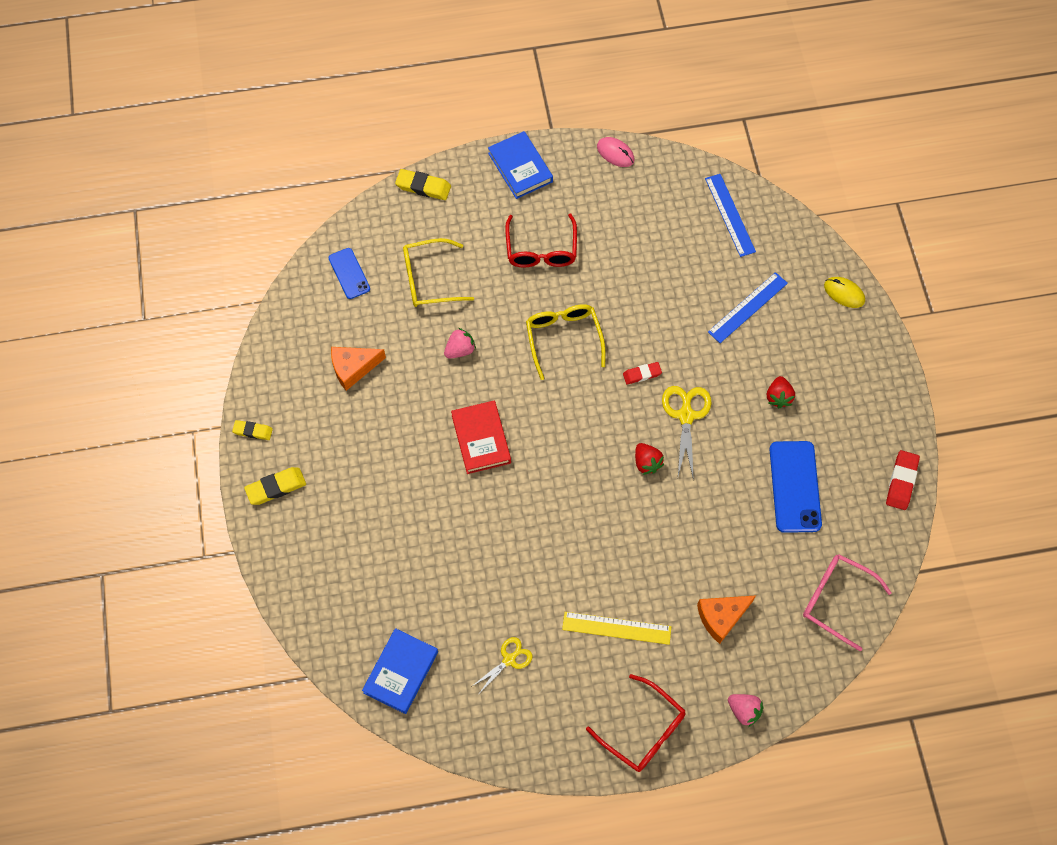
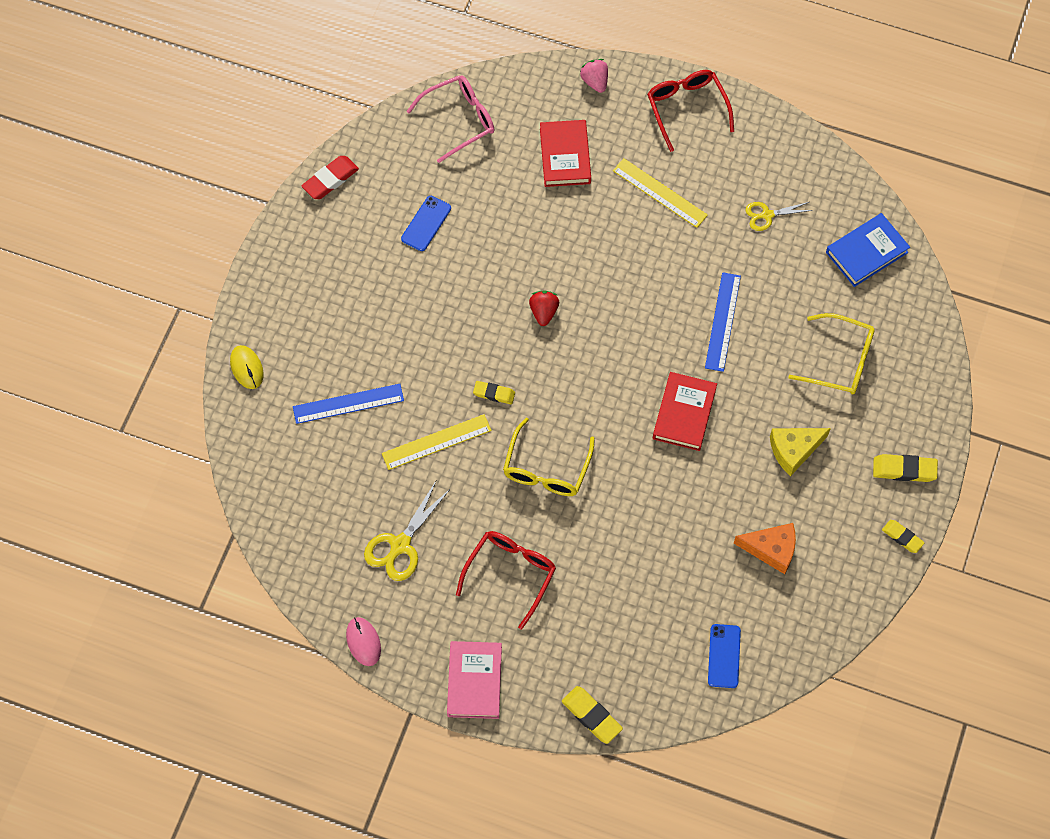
camera: 150 degrees left, 0 degrees up
(375, 456) = (794, 450): none -> yellow cheese
(429, 279) = (644, 603): yellow glasses -> yellow glasses (840, 361)
(460, 350) = (655, 511): pink strawberry -> none
(520, 167) = (474, 681): blue book -> pink book
(642, 374) = (494, 394): red eraser -> yellow eraser
(660, 314) = (436, 442): none -> yellow ruler
(686, 416) = (479, 334): yellow scissors -> yellow scissors (400, 545)
(721, 617) = (565, 156): orange cheese -> red book
(730, 215) = (295, 507): blue ruler -> blue ruler (723, 321)
(778, 397) = (382, 306): red strawberry -> none
(795, 486) = (426, 223): blue phone -> blue phone, size x0.60
(836, 600) = (459, 120): pink glasses -> pink glasses turned 90 degrees counterclockwise

